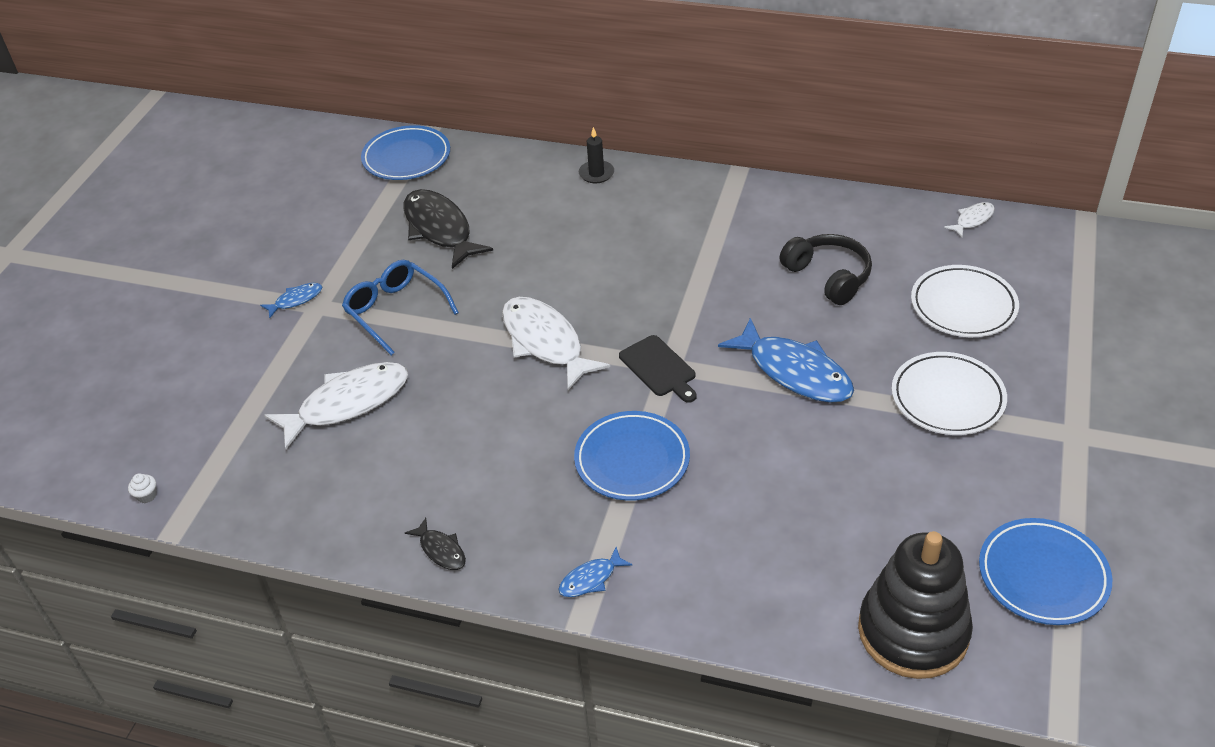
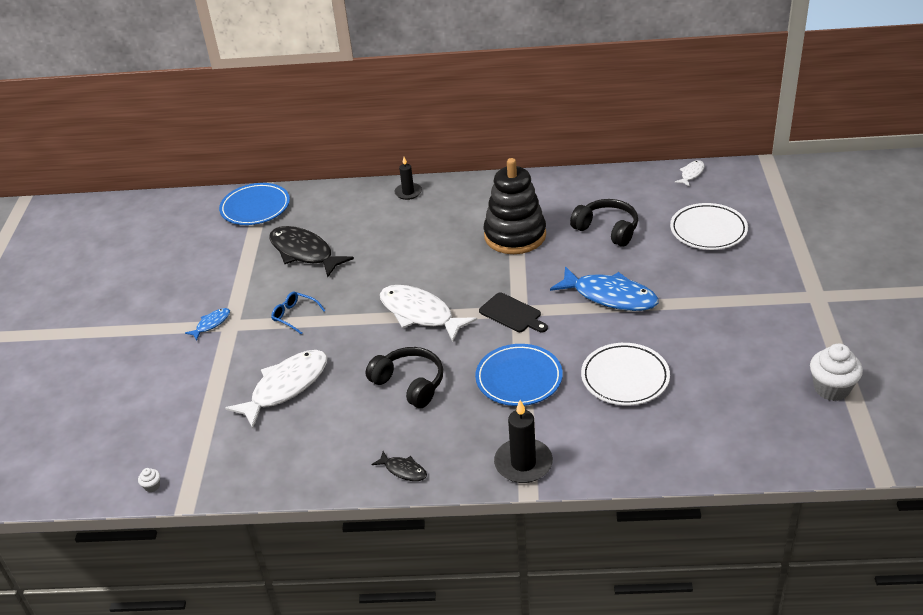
camera: 15 degrees left, 5 degrees down
(395, 311) = (294, 316): blue glasses -> blue glasses, size x0.61
(495, 435) = (409, 384): none -> black headphones
(591, 579) = (523, 463): blue fish -> black candle
(913, 632) = (761, 444): black stacking toy -> black stacking toy (515, 235)
(947, 398) = (722, 291): white plate -> white plate (625, 378)
(1043, 575) = (831, 388): blue plate -> white cupcake

